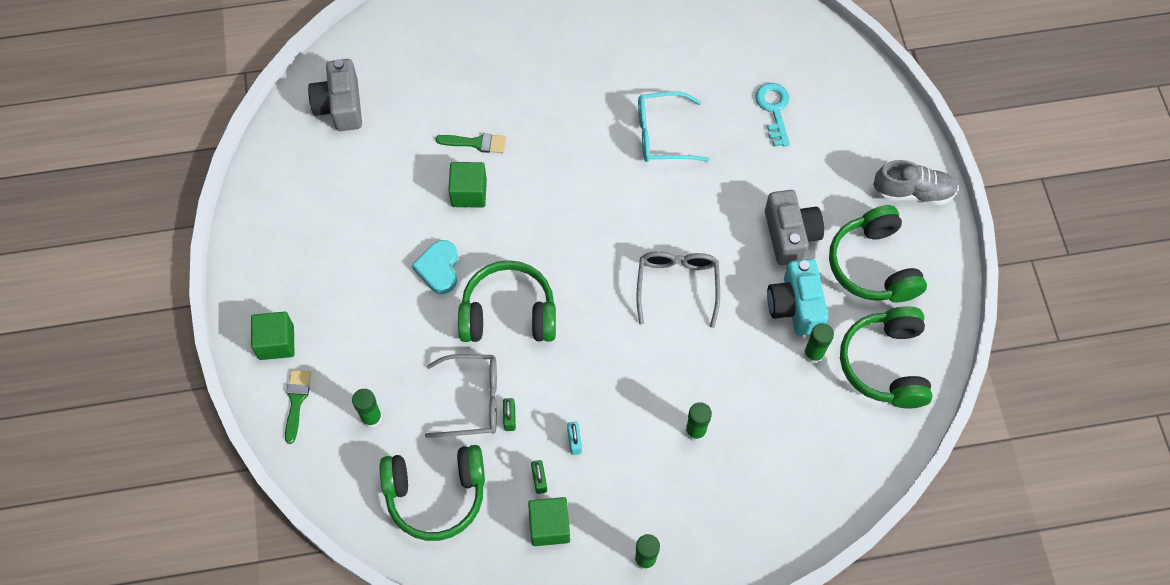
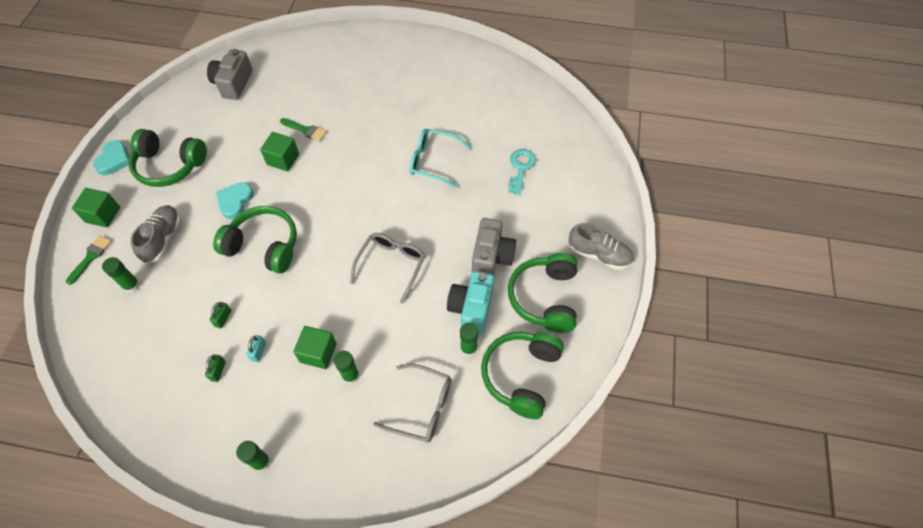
camera: 20 degrees right, 5 degrees down
(243, 265) = (114, 160): none -> turquoise heart
(375, 347) = (162, 239): none -> grey shoe
(436, 494) = (141, 355): green headphones -> green headphones (169, 165)
(473, 400) = (205, 297): grey glasses -> grey glasses (422, 407)
(549, 526) = (206, 409): green cube -> green cube (318, 353)

